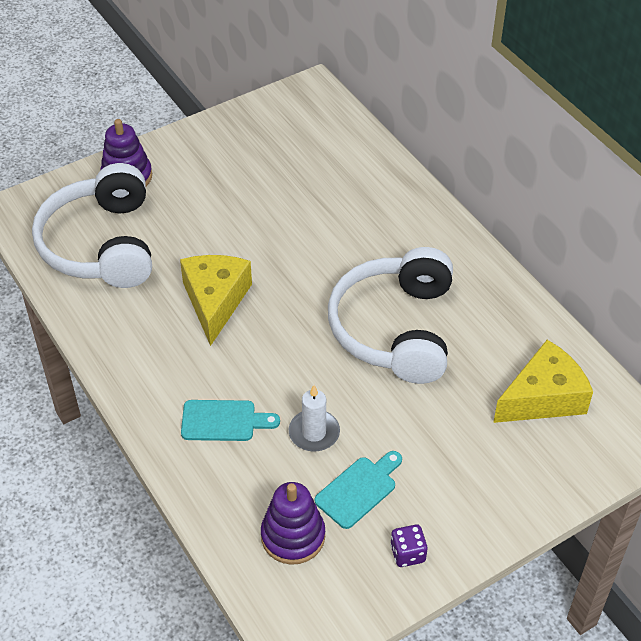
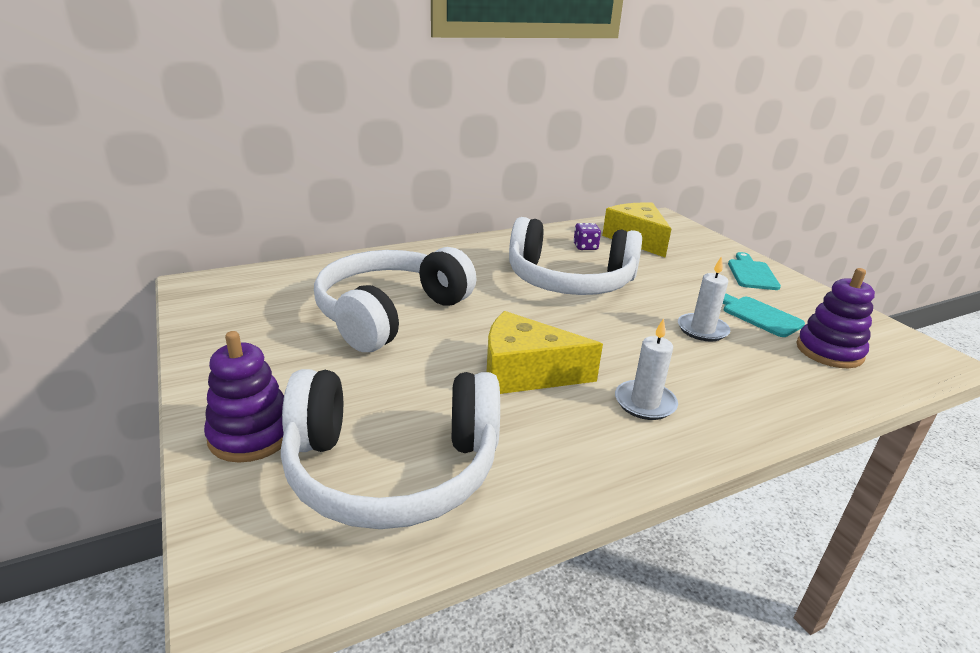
camera: 85 degrees left, 20 degrees down
(184, 375) = (645, 403): none -> white candle
(223, 421) = (705, 380): turquoise cutting board -> turquoise cutting board (751, 273)
(292, 208) = (390, 313): none -> white headphones
(407, 553) = (811, 302): purple dice -> purple dice (585, 247)

